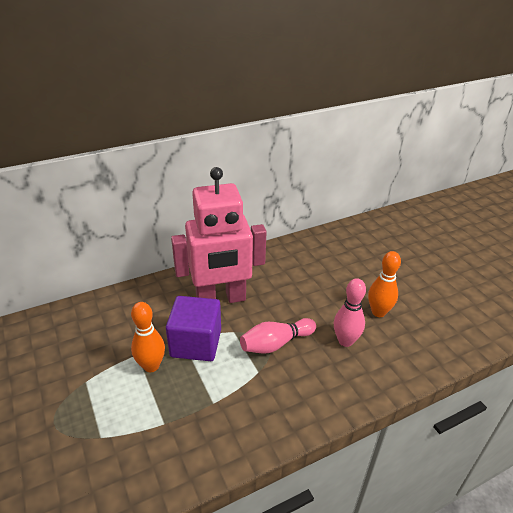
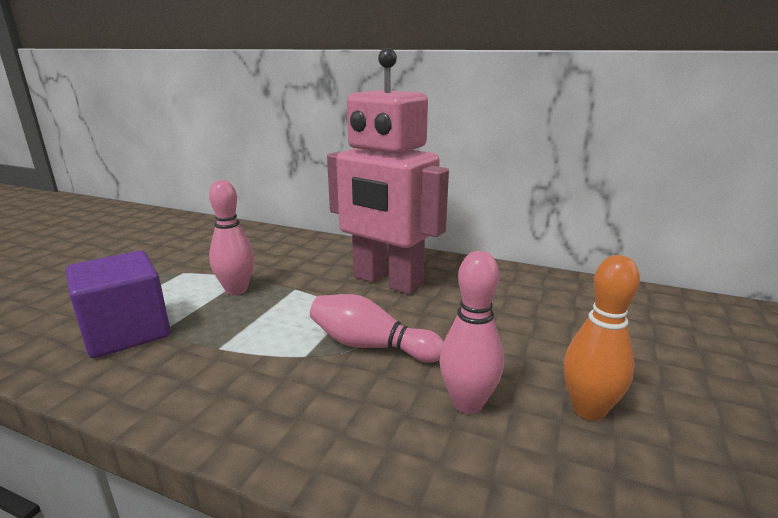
camera: 50 degrees right, 15 degrees down
(151, 366) = (236, 290): orange bowling pin -> pink bowling pin
(196, 343) = (299, 297): purple cube -> purple cube (127, 332)

